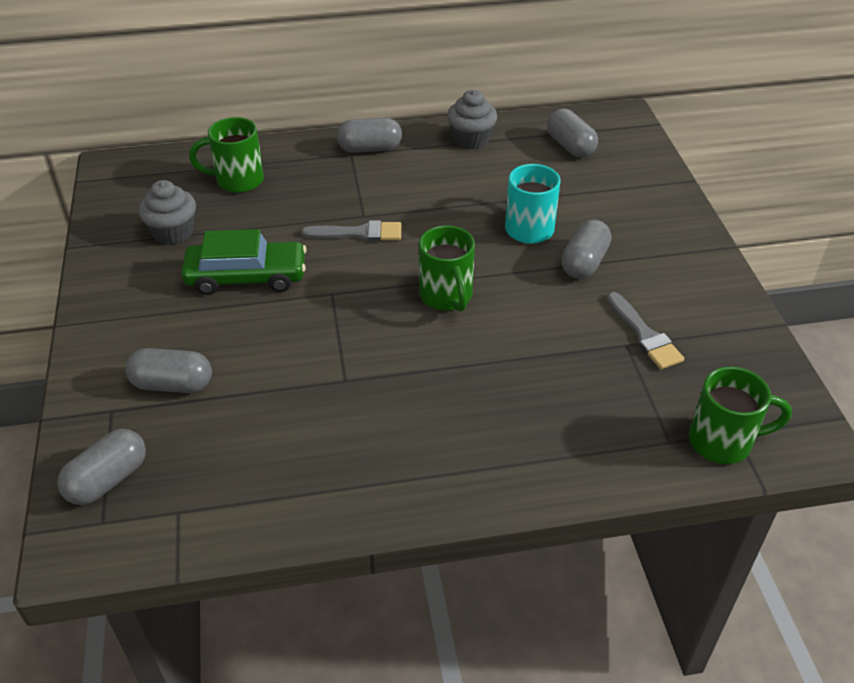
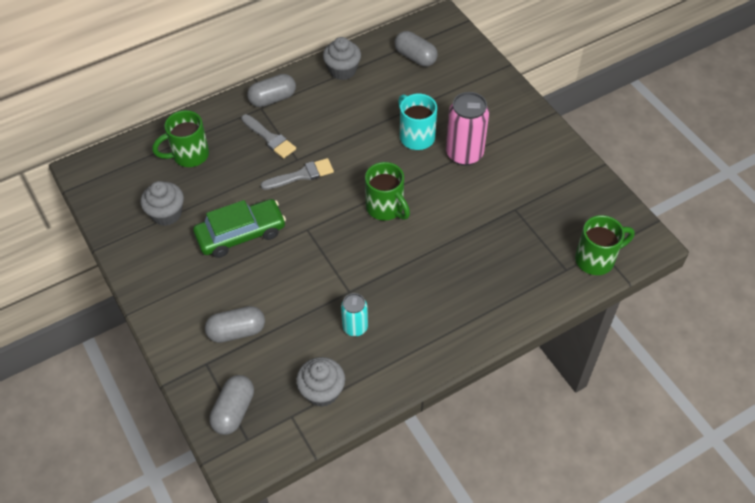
camera: 20 degrees left, 10 degrees up
(237, 493) = (322, 391): none -> grey cupcake
(328, 426) = (355, 327): none -> turquoise can
(584, 262) = (464, 154): grey capsule -> pink can
(644, 335) = (523, 198): grey brush -> grey brush (269, 138)

